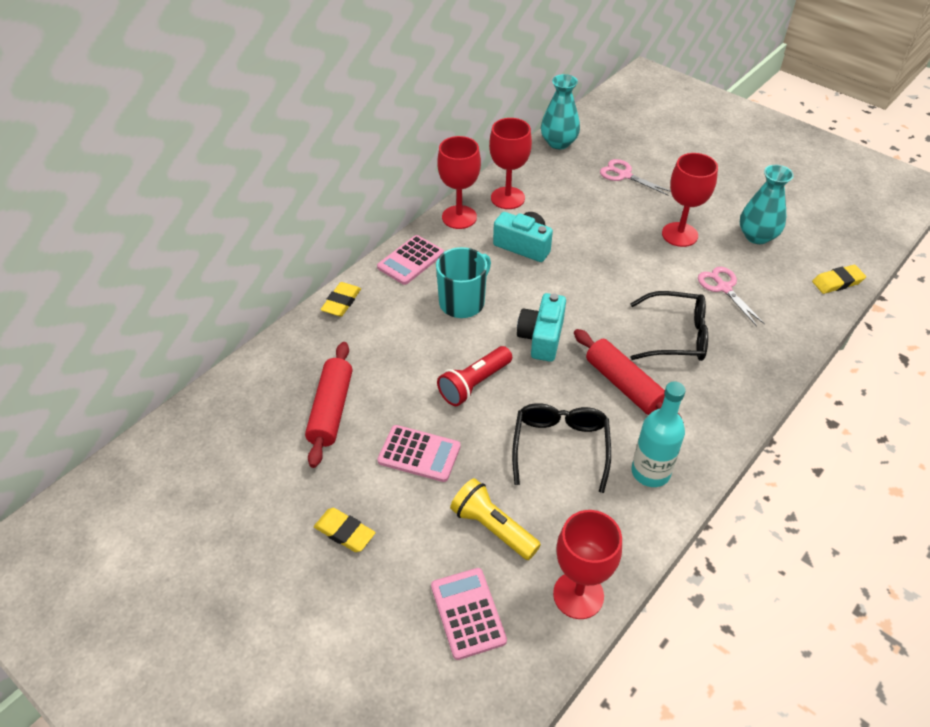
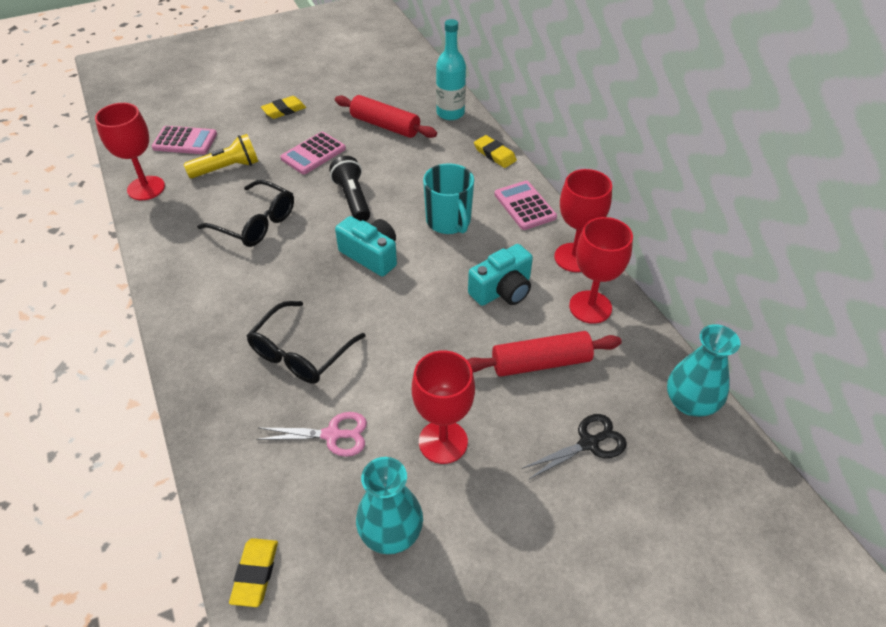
camera: 115 degrees right, 0 degrees up
(474, 384) = (352, 199): red flashlight -> black flashlight
(624, 175) = (588, 443): pink scissors -> black scissors
(624, 385) = (278, 286): red rolling pin -> red rolling pin (541, 363)
(650, 472) = (189, 263): turquoise bottle -> turquoise bottle (450, 113)

